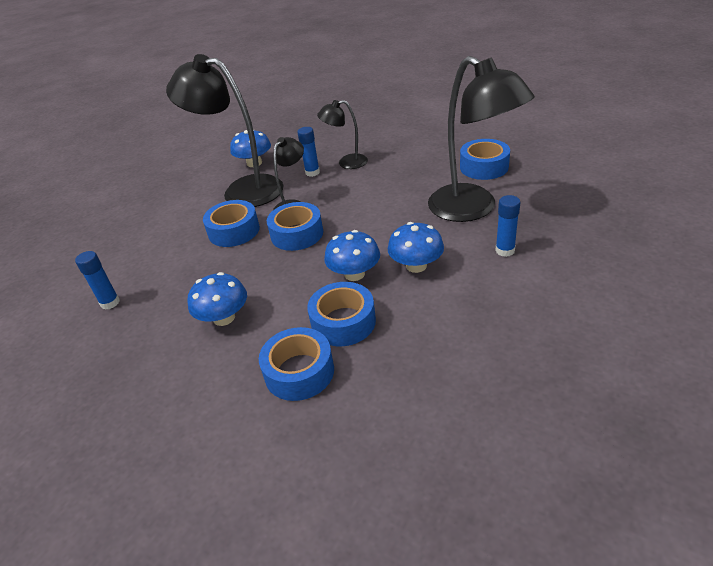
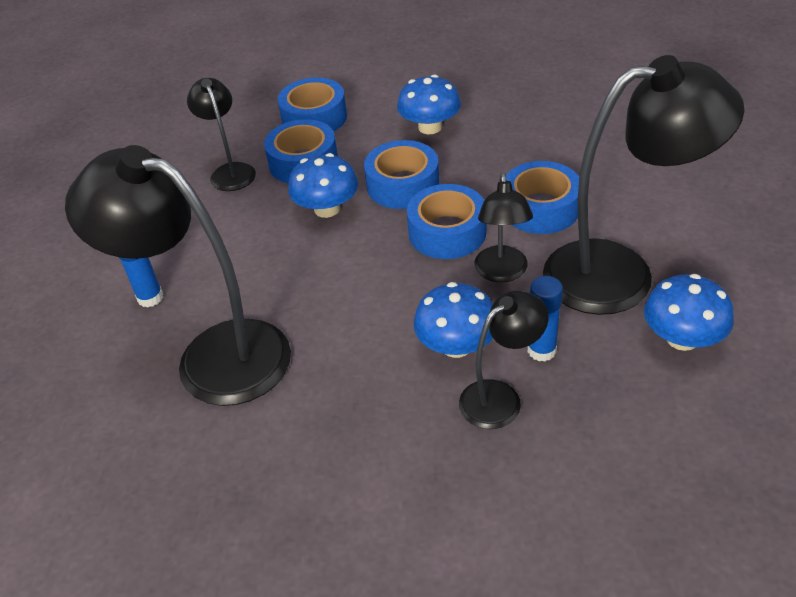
camera: 150 degrees right, 5 degrees up
(110, 303) = (569, 99): blue glue stick -> none
(408, 337) = (230, 171): none -> black lamp
(416, 265) = (257, 242): blue mushroom -> blue mushroom (456, 345)
(484, 167) = (221, 471): blue tape -> blue tape (403, 185)

